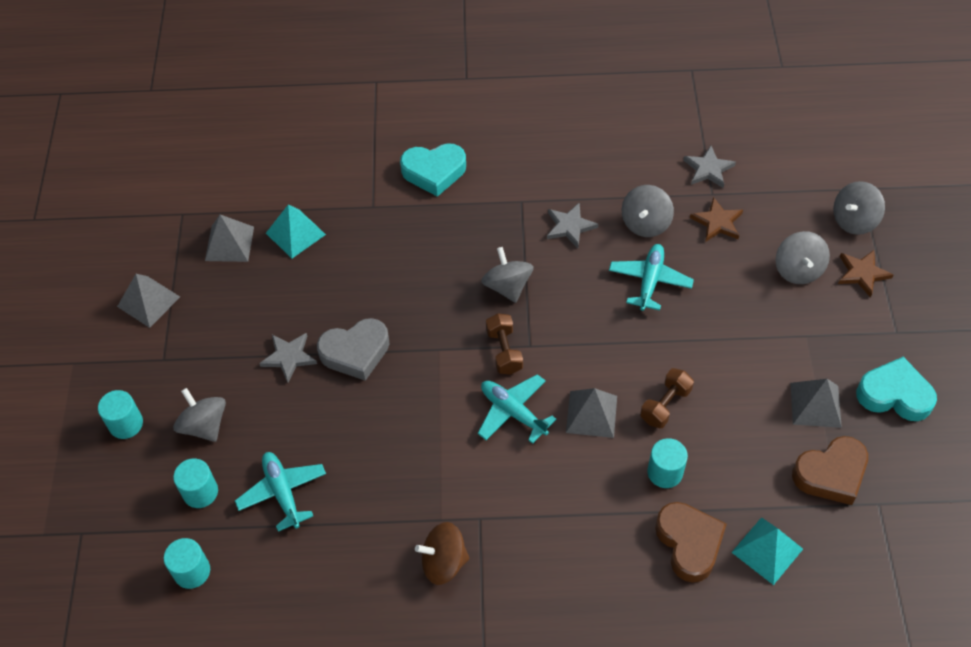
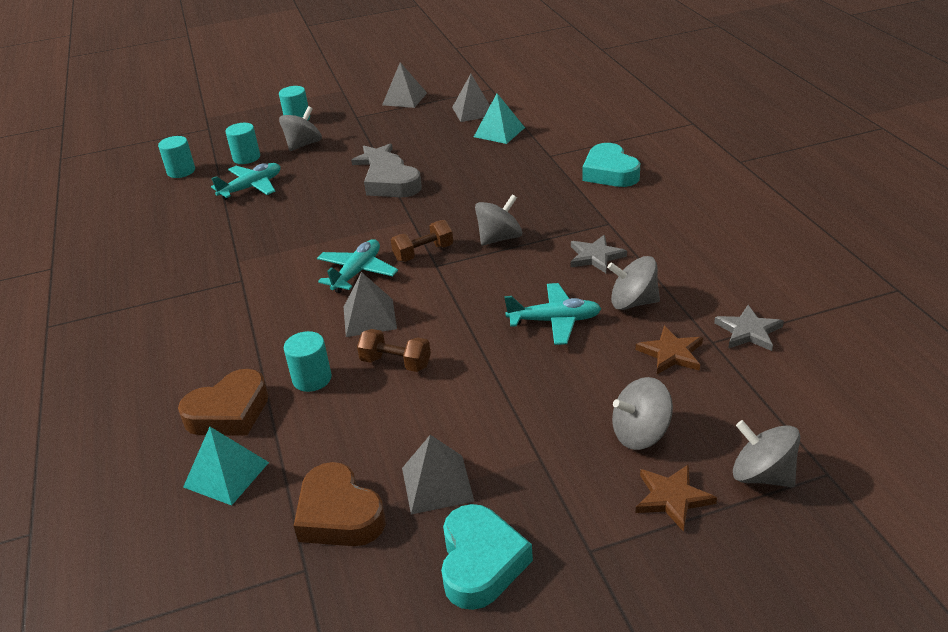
camera: 75 degrees right, 20 degrees down
(444, 562) = (196, 272): brown spinning top -> none

